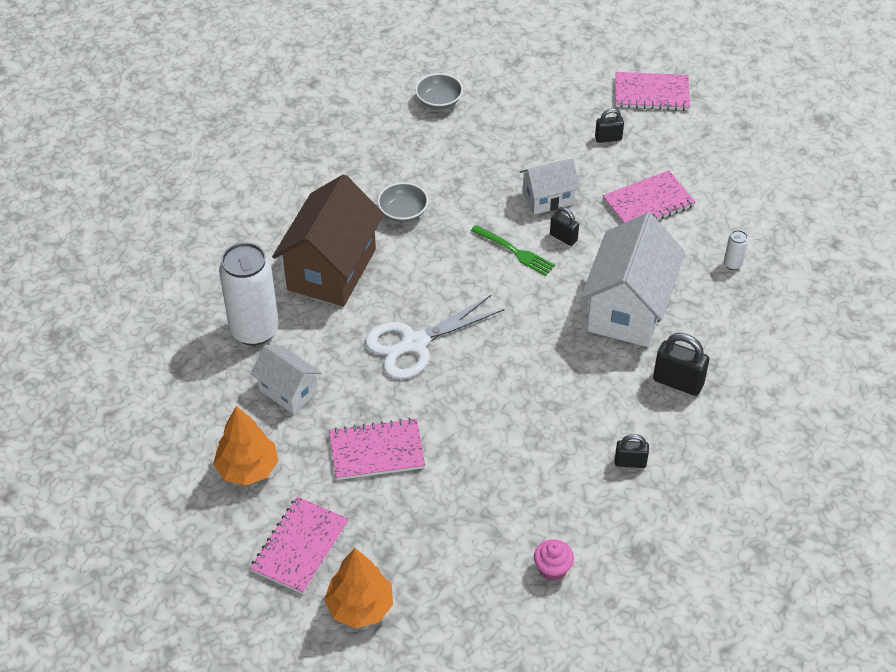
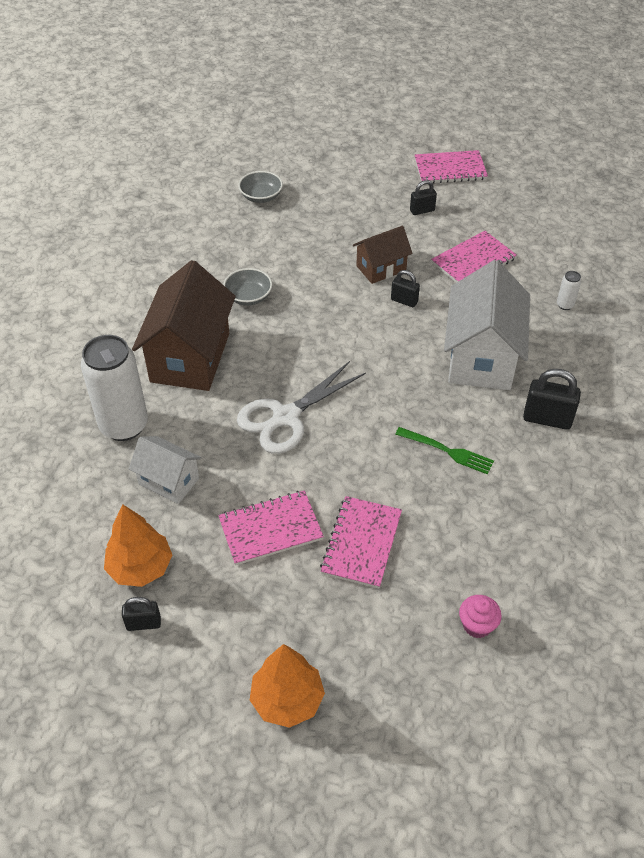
camera: 10 degrees left, 0 degrees up
(300, 547) = (210, 643): pink notebook -> pink notebook (361, 543)
(515, 251) = (362, 319): green fork -> green fork (447, 451)
(548, 198) = (381, 268): white house -> brown house
(630, 462) = (524, 503): black padlock -> black padlock (143, 623)

